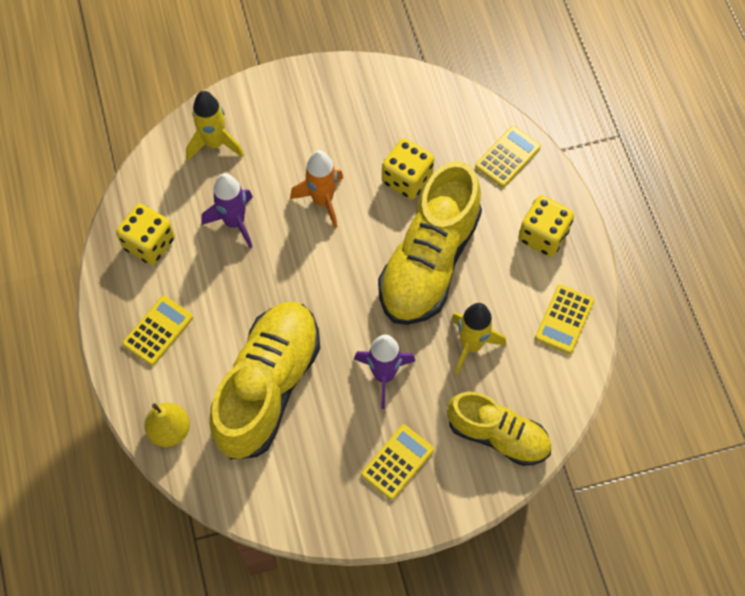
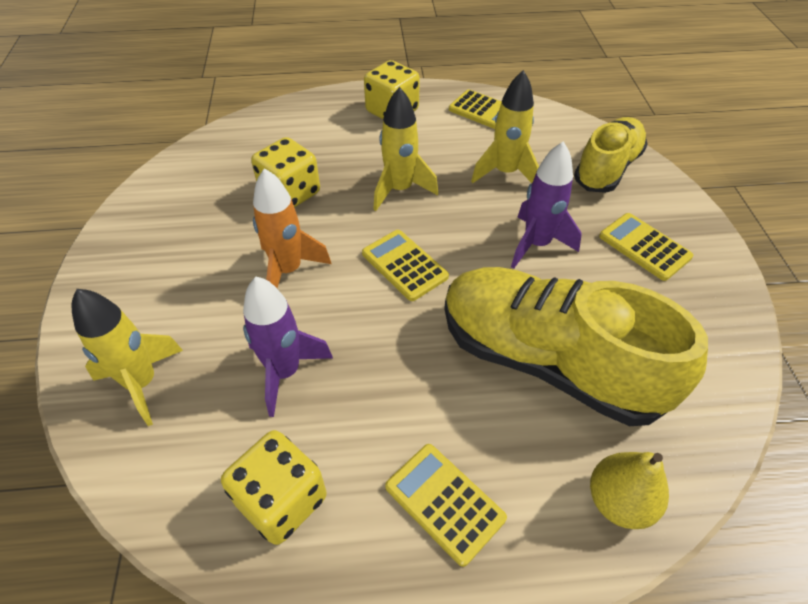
camera: 80 degrees left, 15 degrees down
(429, 261) = (400, 190): yellow shoe -> yellow rocket
(507, 157) = (296, 120): yellow calculator -> yellow calculator (404, 265)

